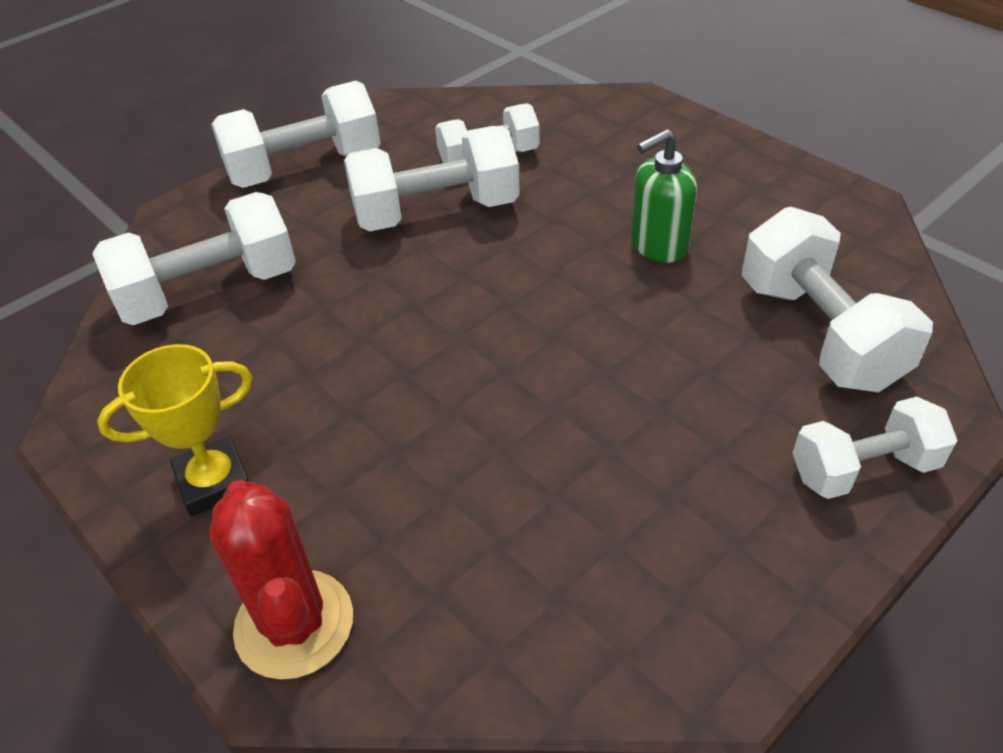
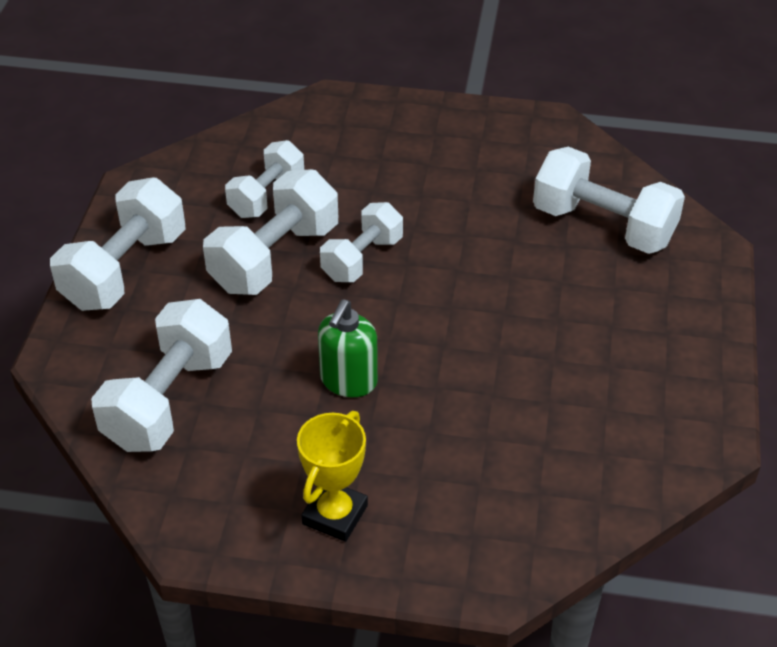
camera: 40 degrees left, 0 degrees up
(294, 624) = (479, 555): red cactus -> none
(658, 245) = (455, 211): green soap dispenser -> green soap dispenser (348, 381)
(863, 469) = (692, 296): white dumbbell -> white dumbbell (362, 259)

